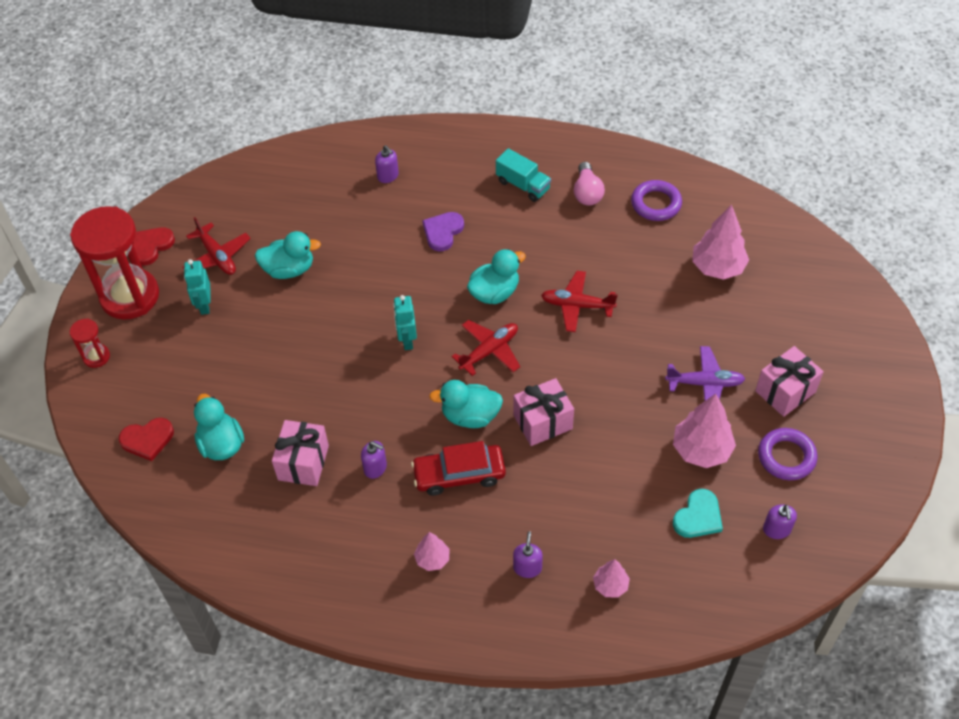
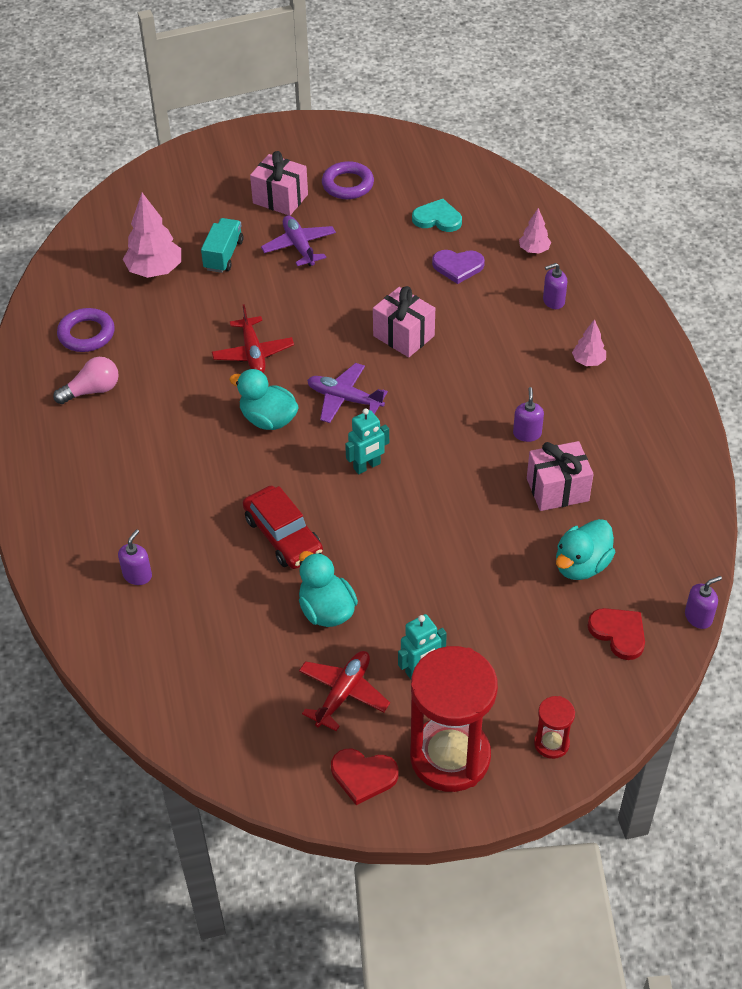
camera: 115 degrees left, 5 degrees down
(443, 232) = (204, 491): purple heart -> purple heart (458, 267)
(459, 474) = (494, 373): red car -> red car (283, 535)
(470, 416) = (428, 387): turquoise duck -> none
(489, 351) = (344, 399): red plane -> purple plane
(523, 185) = (102, 446): turquoise truck -> turquoise truck (223, 255)
(701, 450) = (371, 232): pink tree -> none
(776, 530) = (421, 175): purple soap dispenser -> purple soap dispenser (698, 617)

